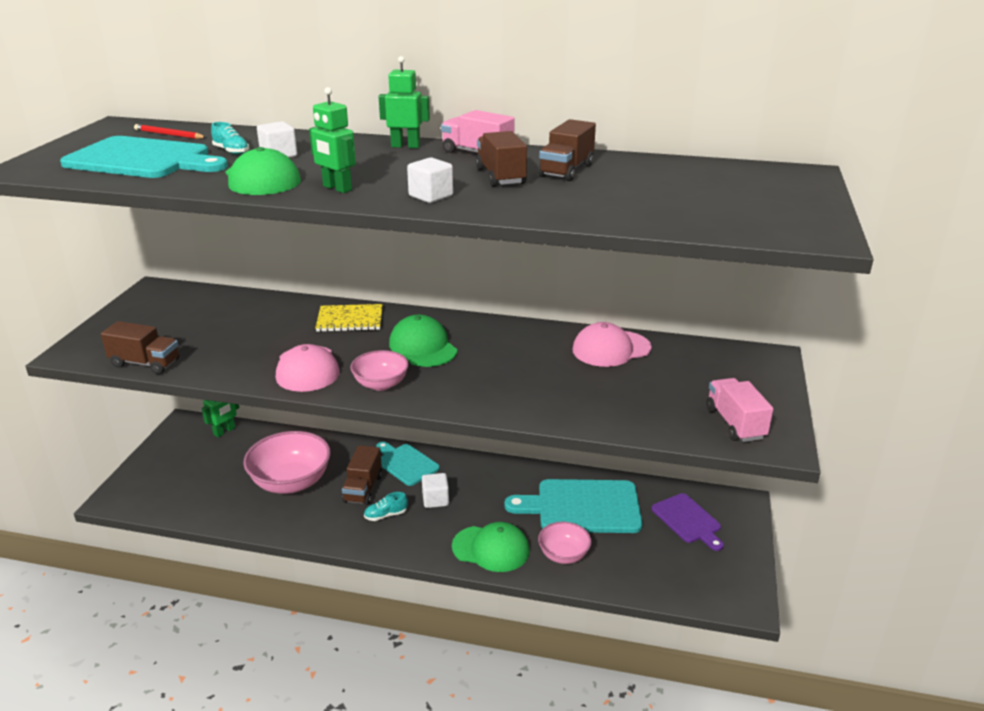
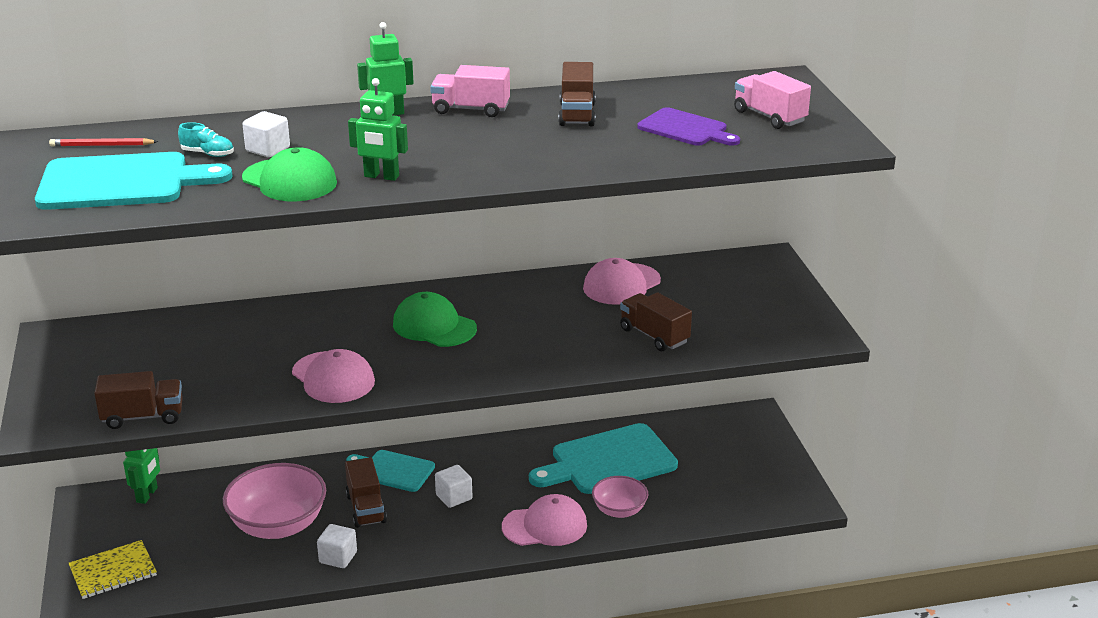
camera: 25 degrees left, 0 degrees up
(350, 320) = (328, 316): yellow notebook -> yellow notebook (113, 571)
(381, 384) = (426, 373): pink bowl -> none
(386, 515) = (412, 527): turquoise shoe -> none
(431, 196) = (482, 167): white cube -> white cube (338, 557)
(491, 549) = (545, 526): green cap -> pink cap
(500, 176) = (523, 133): brown truck -> brown truck (654, 336)
(688, 520) = (715, 445): purple cutting board -> purple cutting board (686, 129)
(735, 423) = (778, 327): pink truck -> pink truck (769, 117)

